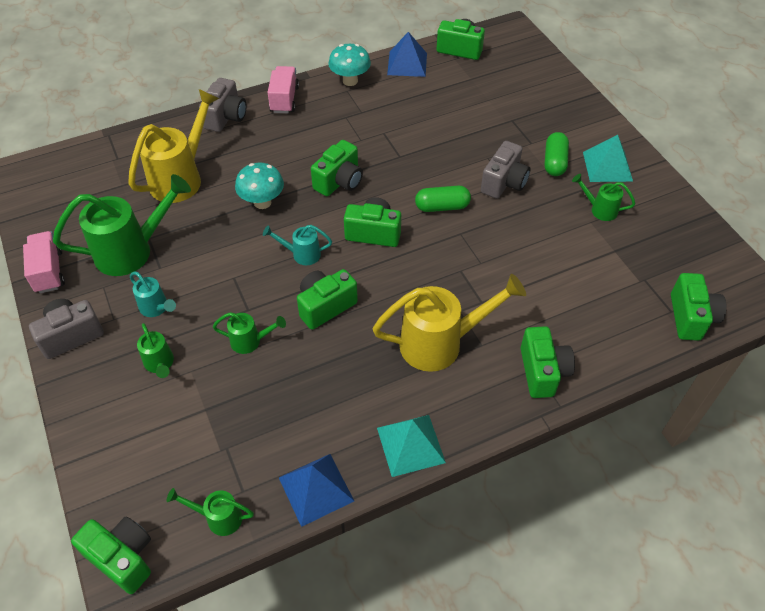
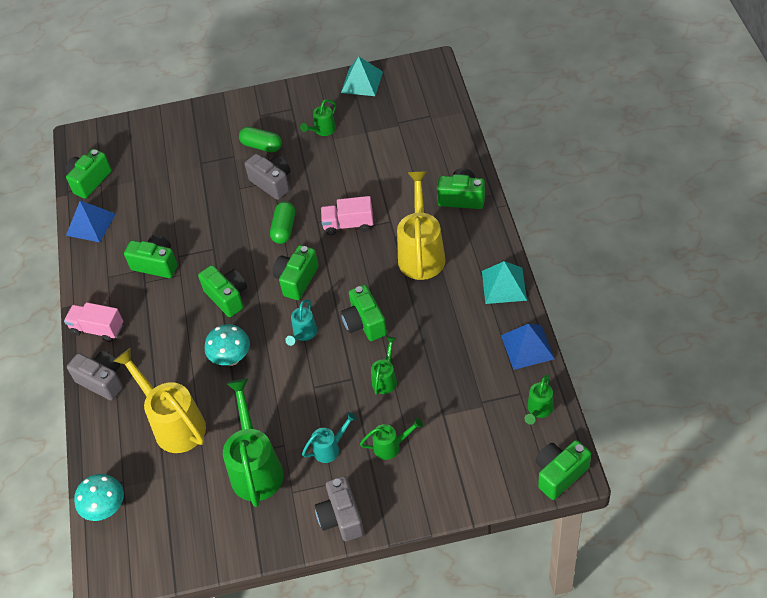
camera: 70 degrees left, 0 degrees up
(49, 271) = (258, 540): pink truck -> pink truck (348, 224)
(350, 81) = (94, 272): turquoise mushroom -> turquoise mushroom (106, 509)
(607, 166) = (279, 114): turquoise pyramid -> turquoise pyramid (362, 82)
(691, 317) = (438, 107): green camera -> green camera (156, 264)

